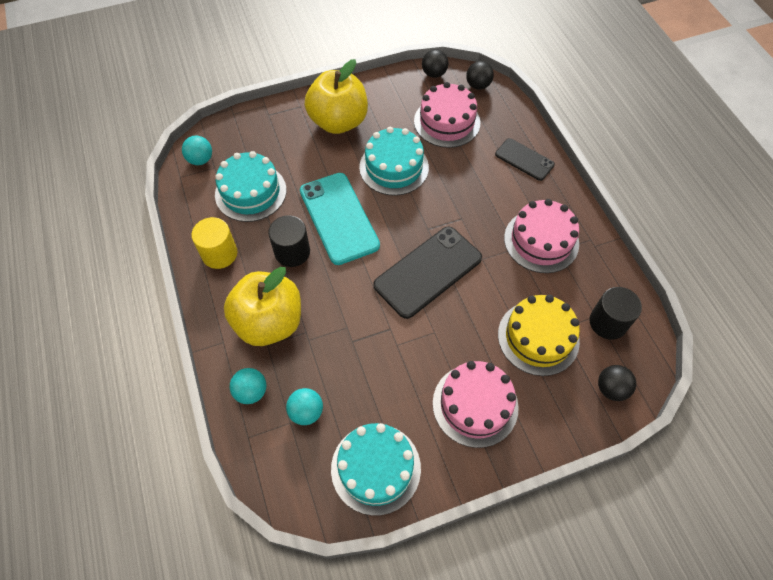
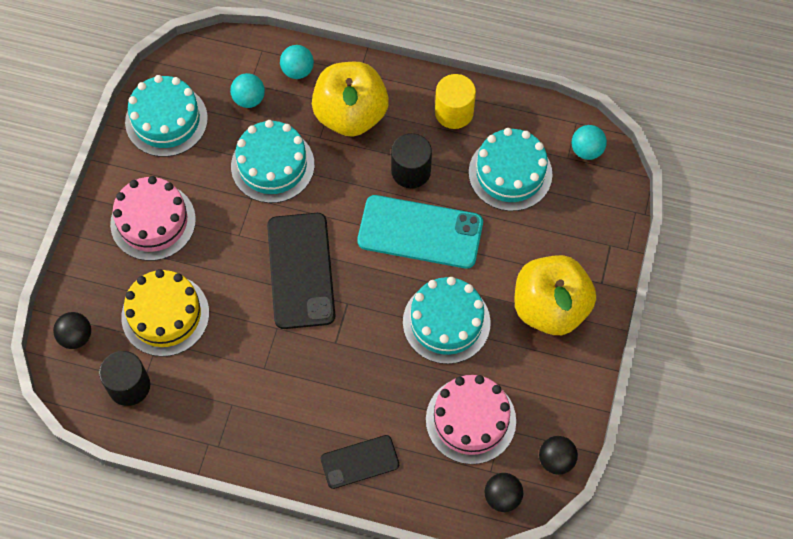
camera: 125 degrees right, 5 degrees up
(356, 349) = (272, 165): none -> turquoise cake
(541, 241) = (253, 397): pink cake -> none

